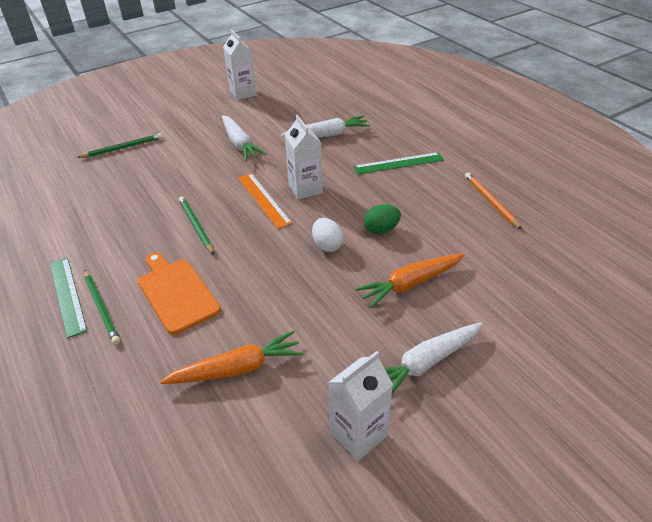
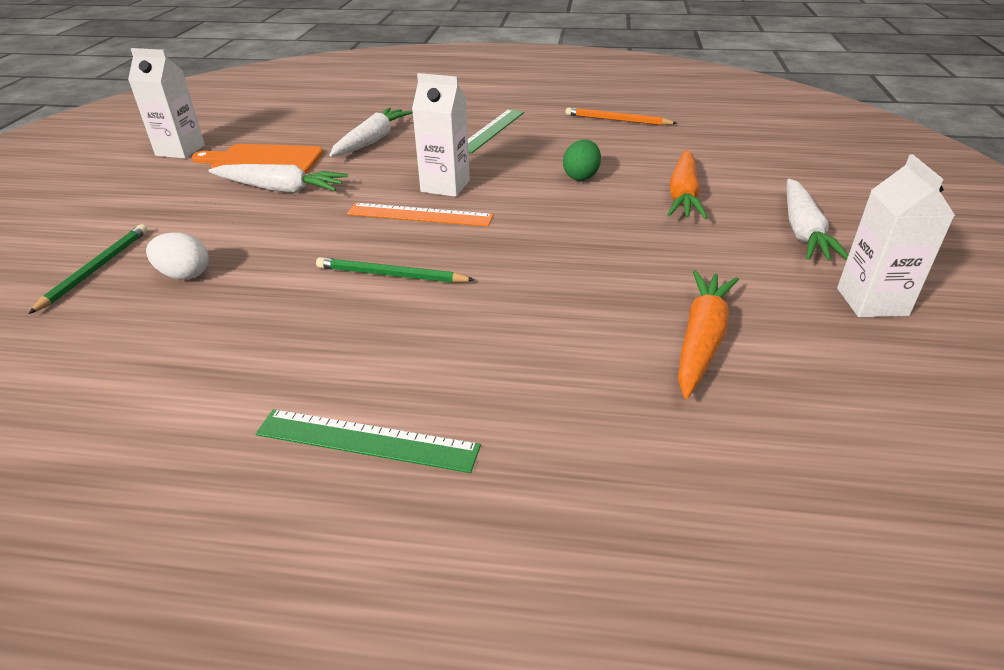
camera: 50 degrees left, 5 degrees down
(101, 308) = (446, 413): green pencil -> none
(176, 293) = (504, 336): orange cutting board -> orange cutting board (263, 161)
(327, 245) = (562, 211): white egg -> white egg (184, 275)

